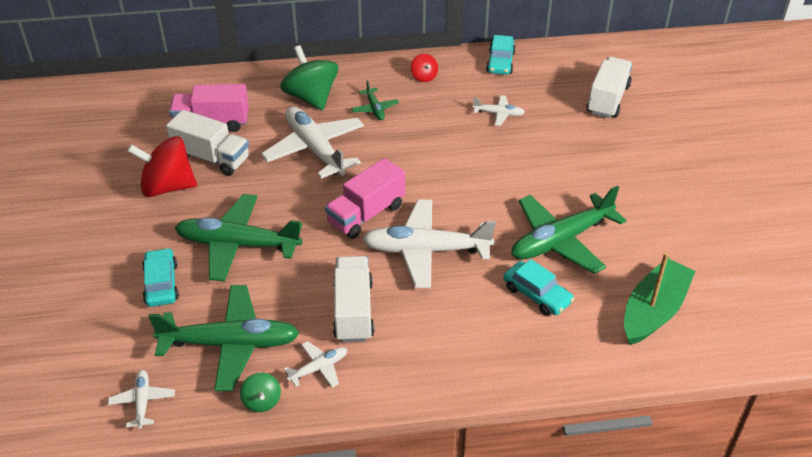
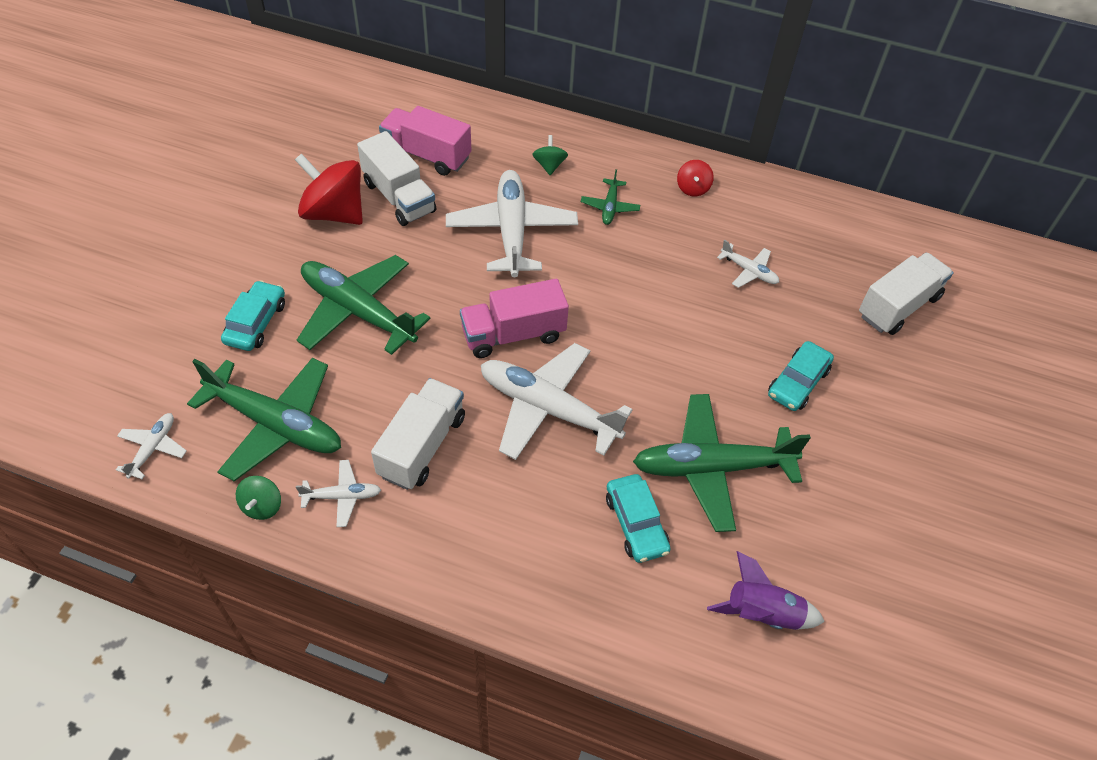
camera: 25 degrees right, 10 degrees up
(311, 98) = (549, 165): green spinning top -> green spinning top, size x0.47
(500, 62) = (796, 204): turquoise car -> turquoise car (798, 382)
(653, 311) = (762, 613): green boat -> purple rocket

